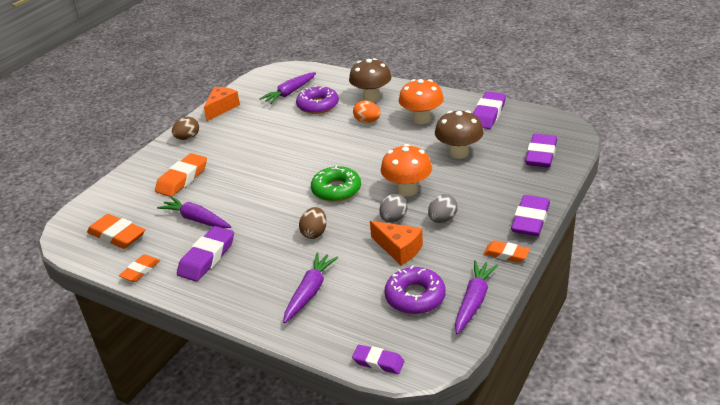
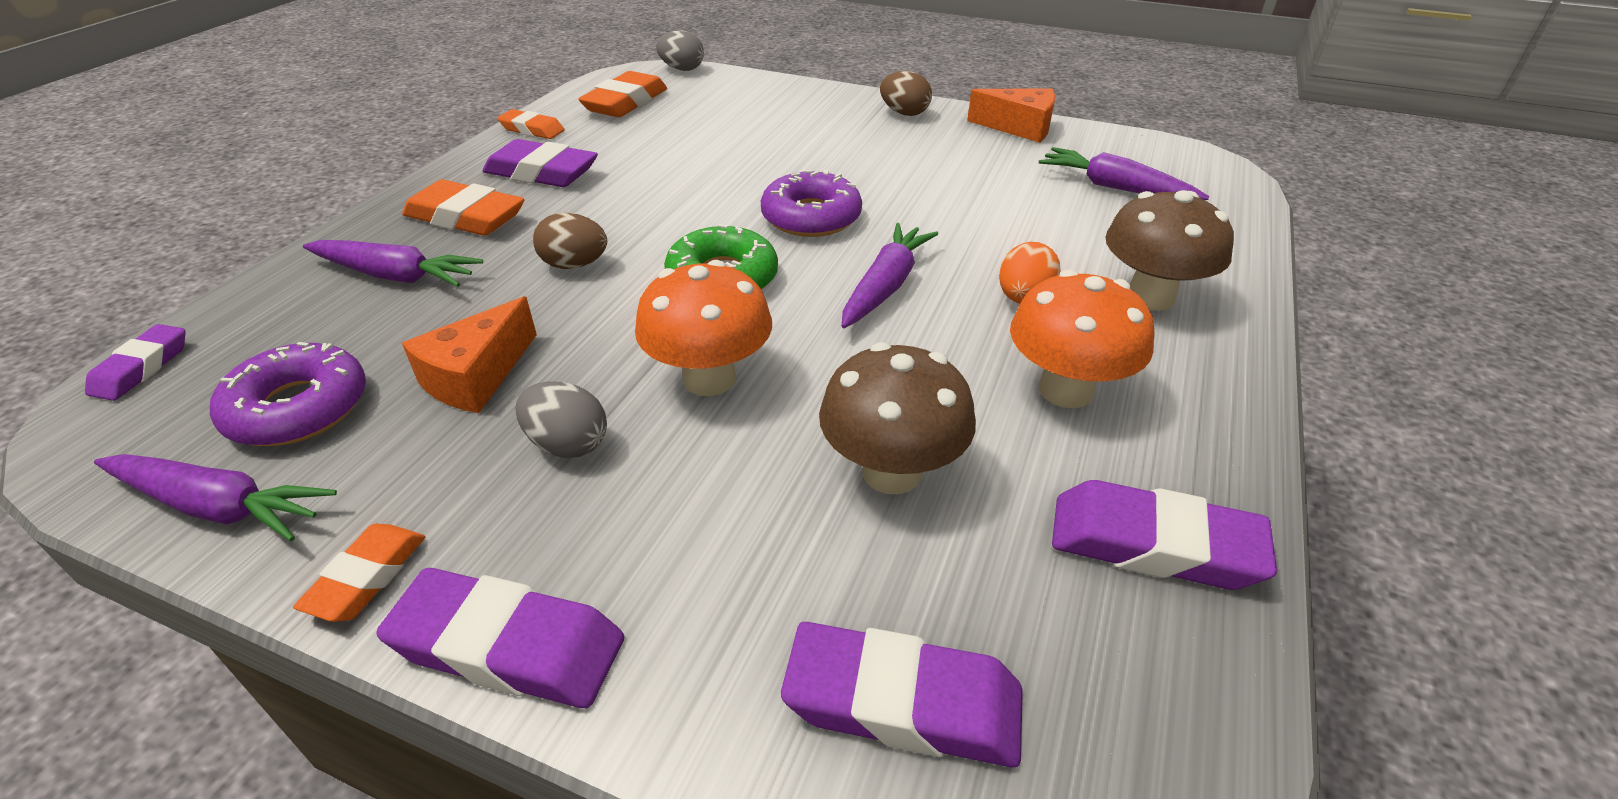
camera: 80 degrees right, 5 degrees up
(182, 179) = (772, 126): orange eraser -> orange eraser (465, 217)
(196, 219) = (651, 151): purple carrot -> purple carrot (885, 286)
(318, 105) = (1074, 225): purple donut -> purple donut (811, 217)
(393, 219) = (593, 363): grey egg -> grey egg (682, 69)

